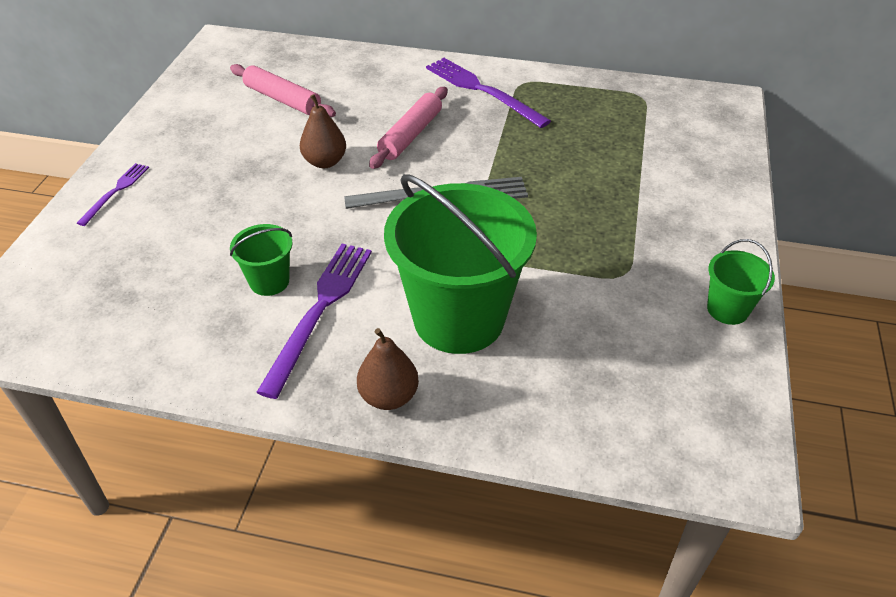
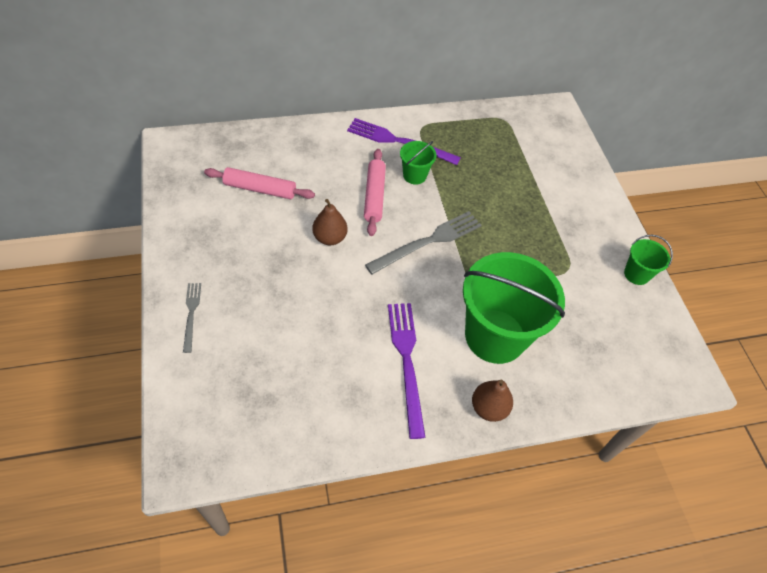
camera: 30 degrees left, 10 degrees up
(115, 192) = (191, 314): purple fork -> grey fork
(269, 281) = (358, 351): green bucket -> green bucket (414, 175)

